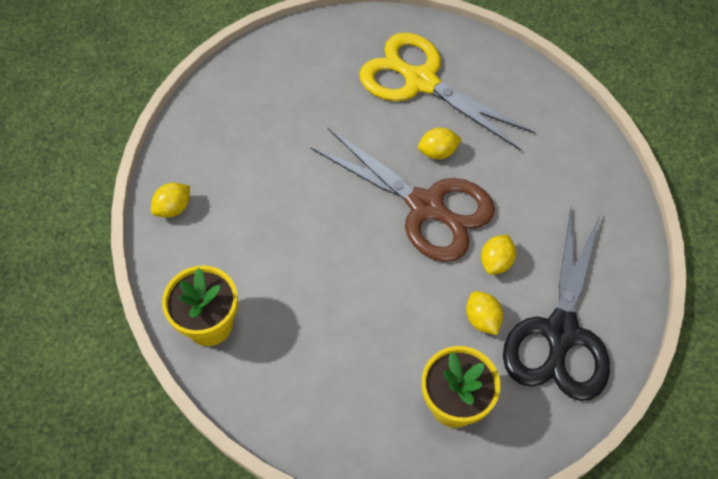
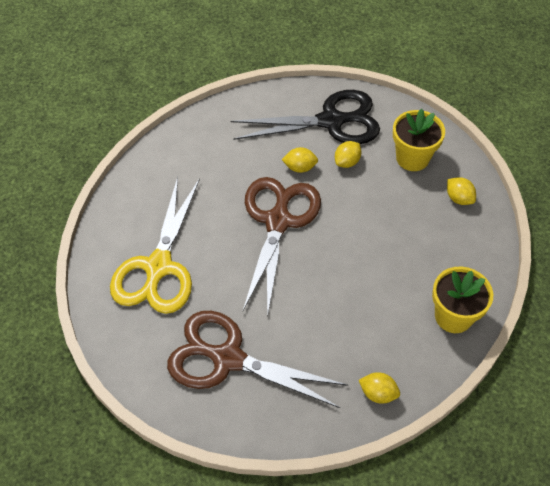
camera: 115 degrees left, 5 degrees down
(286, 102) = (228, 358): none -> brown scissors
(438, 152) = (225, 231): yellow lemon -> yellow lemon (459, 198)

